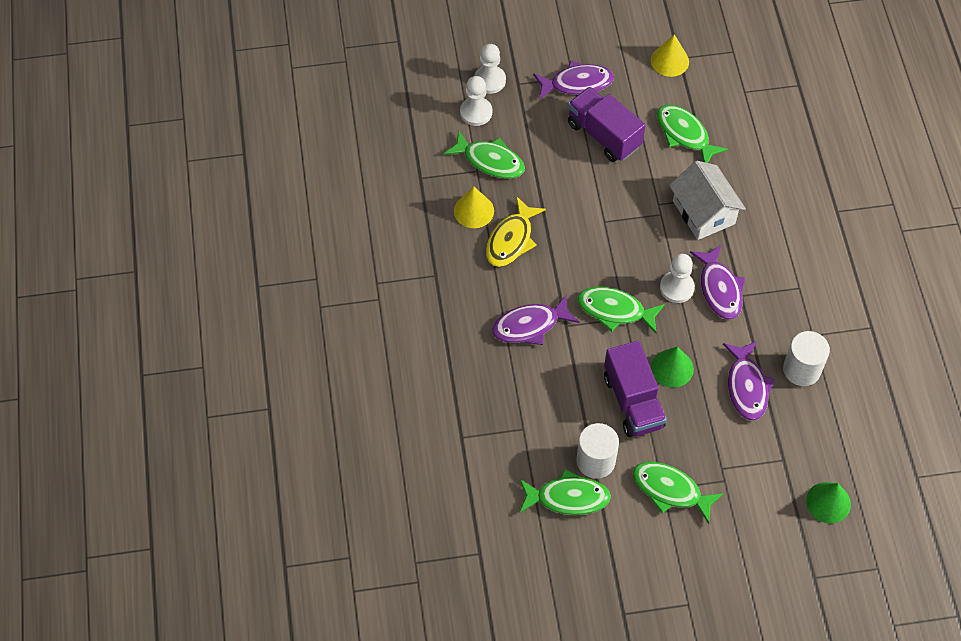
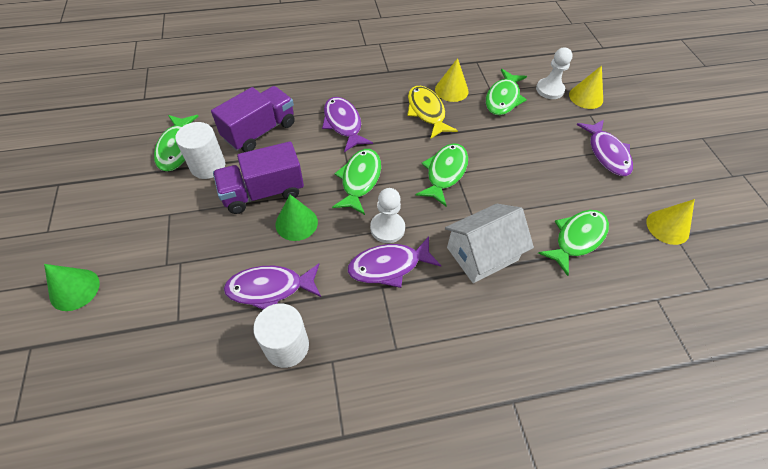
camera: 85 degrees right, 5 degrees down
(489, 80) = (586, 97): white pawn -> yellow cone
(511, 240) = (426, 112): yellow fish -> yellow fish turned 45 degrees clockwise
(603, 135) = (554, 172): purple truck -> purple truck (260, 131)
(670, 490) = (166, 219): green fish -> green fish (445, 173)
(828, 502) = (114, 367): green cone -> green cone (74, 289)

